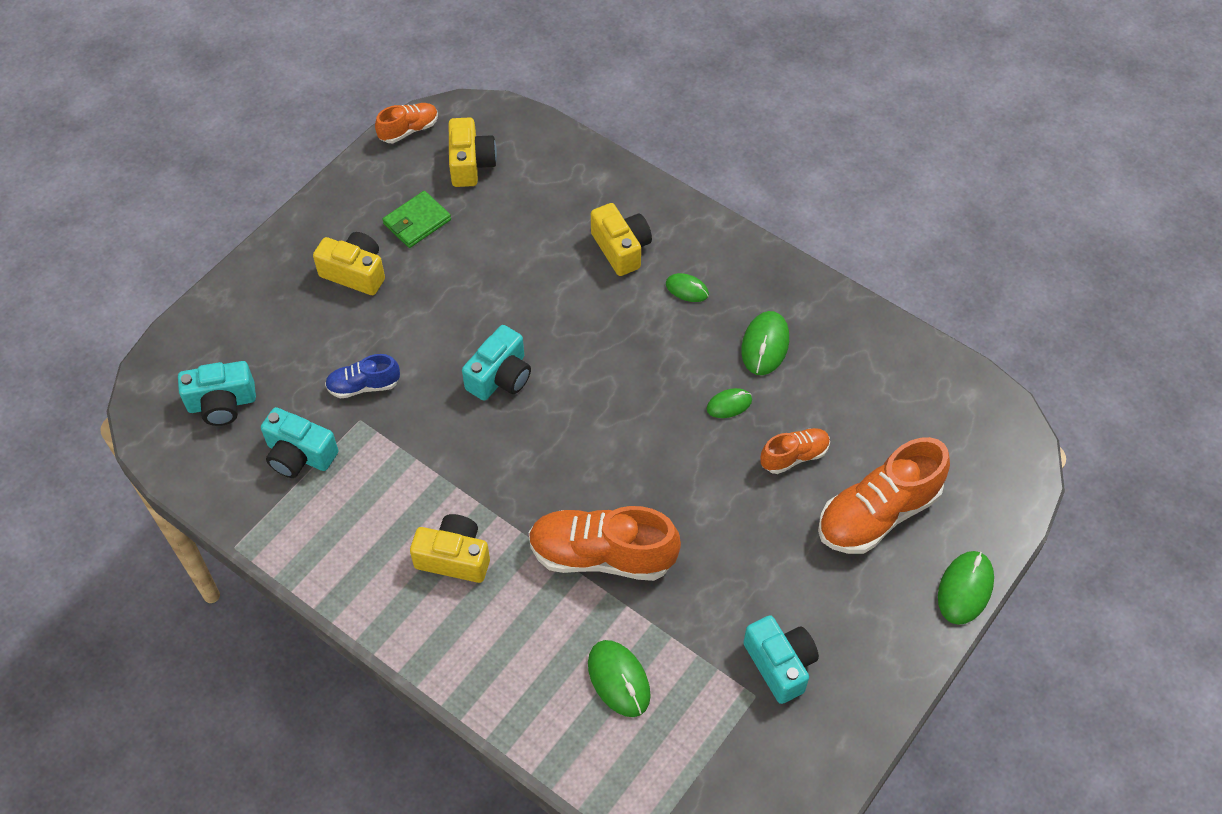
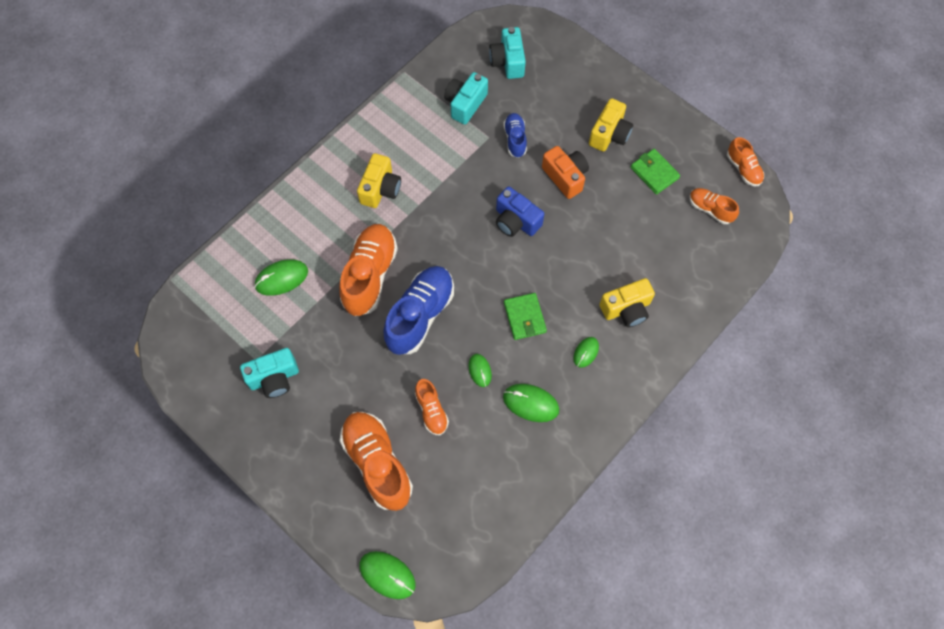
camera: 95 degrees right, 10 degrees up
(426, 321) = (565, 177): none -> orange camera
(470, 164) = (710, 209): yellow camera -> orange shoe
(500, 376) = (516, 221): turquoise camera -> blue camera
(646, 358) = (524, 317): none -> green wallet
(657, 483) = (420, 315): none -> blue shoe
(965, 589) = (309, 515): green mouse -> green mouse (387, 575)

